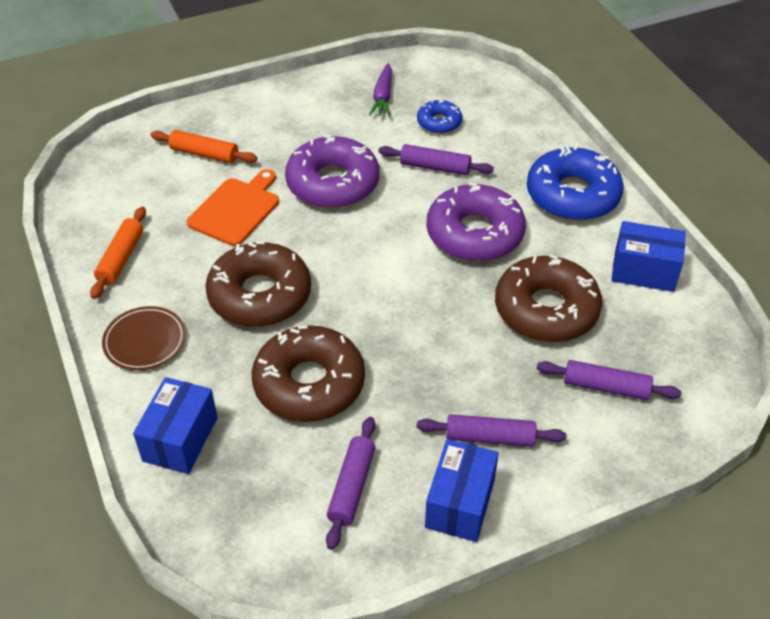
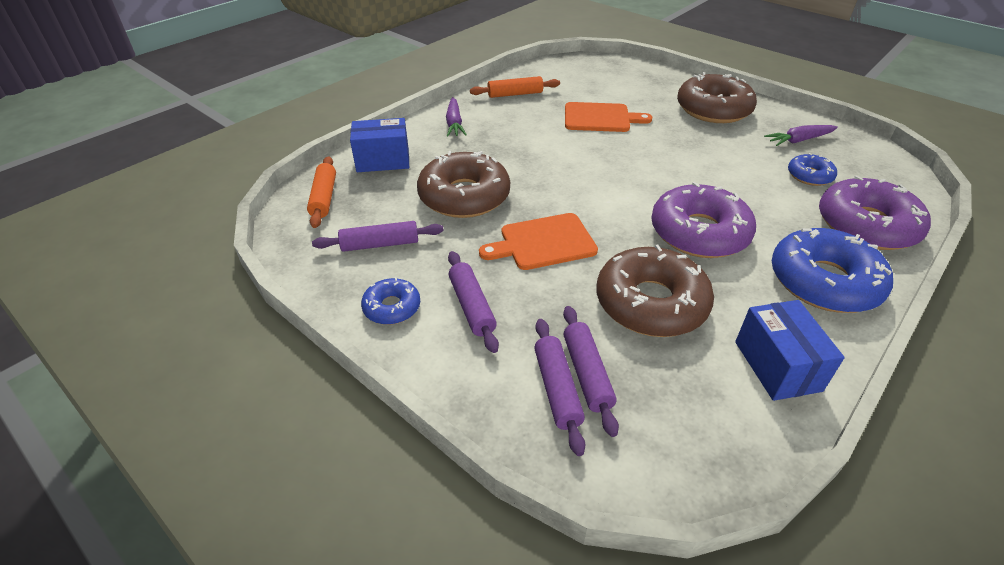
camera: 65 degrees right, 5 degrees down
(145, 341) = (454, 123): brown plate -> purple carrot
(204, 154) = (638, 91): orange rolling pin -> orange rolling pin (324, 198)
(260, 295) = (529, 151): brown donut -> brown donut (713, 109)
(333, 183) = (672, 147): purple donut -> purple donut (866, 225)
(426, 348) = (543, 242): none -> orange cutting board
(435, 167) = (752, 189): purple rolling pin -> purple rolling pin (556, 389)
(460, 503) = (392, 307): blue box -> blue donut

